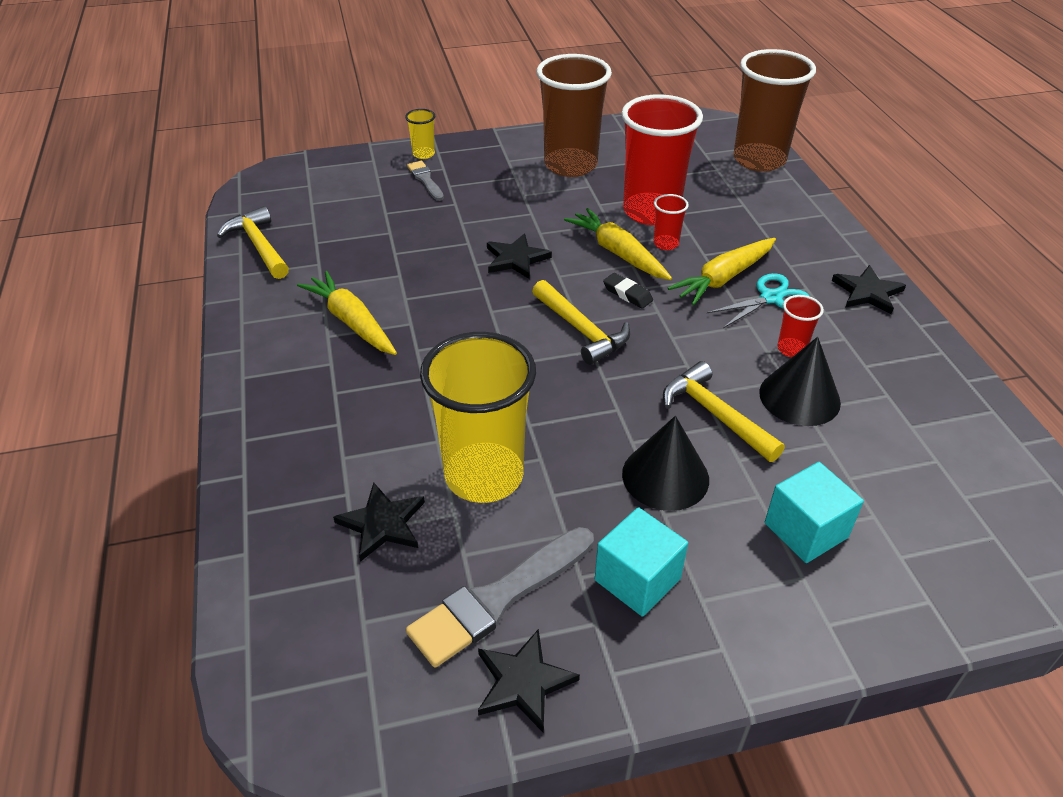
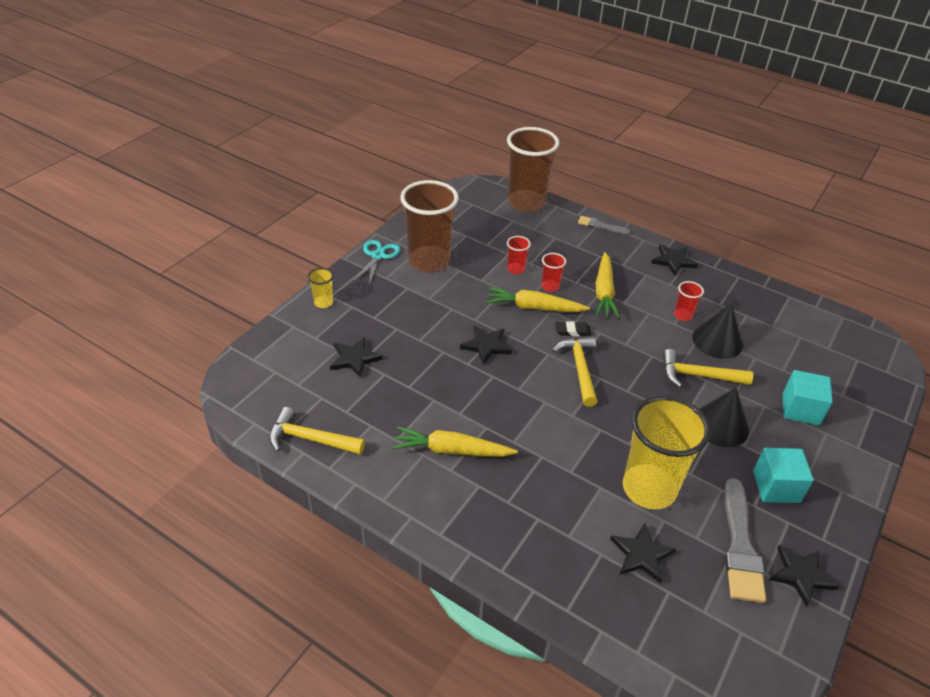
camera: 45 degrees left, 0 degrees up
(383, 207) = (354, 358): none -> black star
(425, 180) = (353, 322): grey brush -> grey brush (600, 226)
(581, 330) = (579, 369): yellow hammer -> yellow hammer turned 105 degrees counterclockwise
(651, 212) = (516, 269): red cup -> red cup, size x0.43
(770, 298) = (639, 291): turquoise scissors -> turquoise scissors (378, 256)

